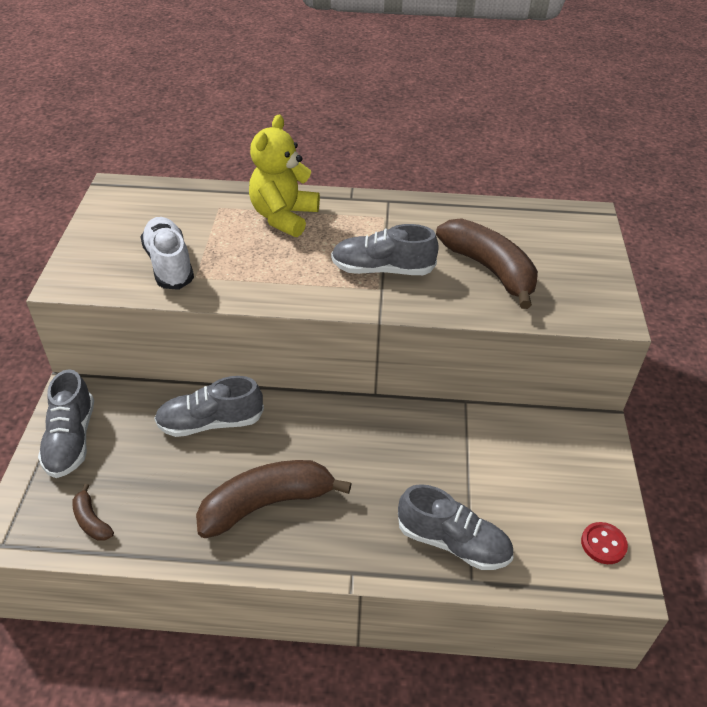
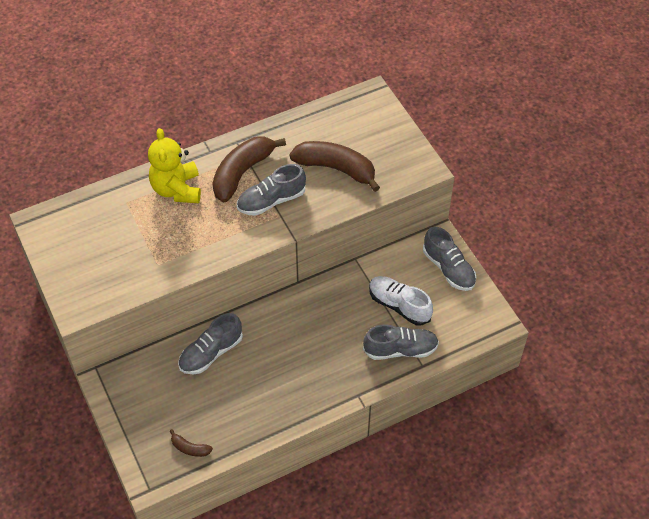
camera: 30 degrees left, 10 degrees up
(71, 439) = (132, 410): grey shoe -> grey shoe (448, 268)
(169, 264) = (132, 264): white shoe -> white shoe (399, 305)
(267, 504) = (284, 383): brown banana -> brown banana (242, 172)
(603, 544) = (478, 308): red button -> none

